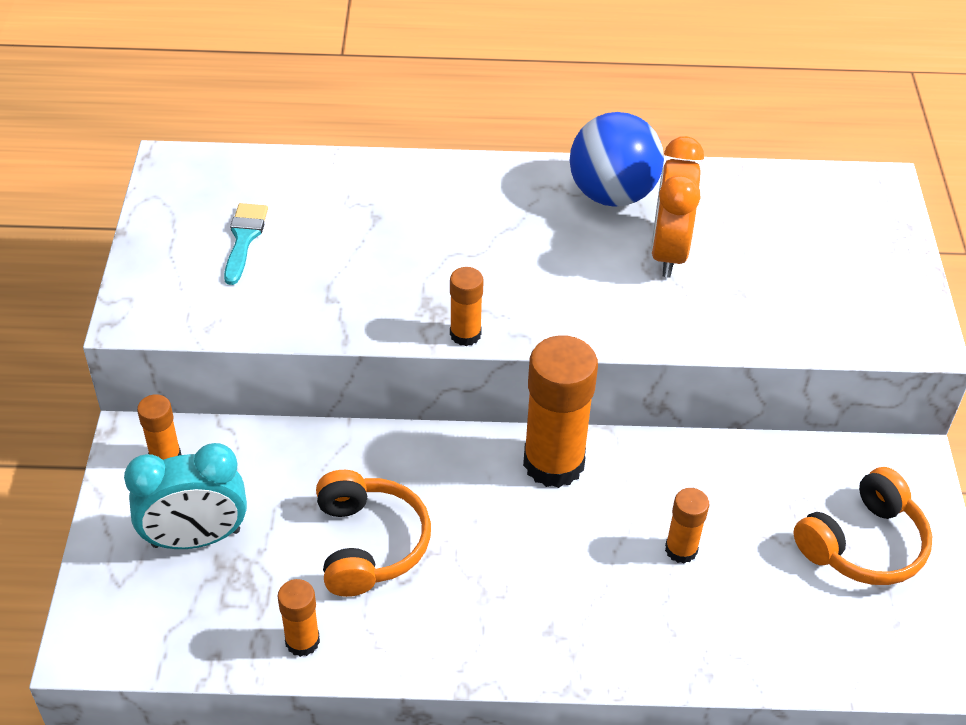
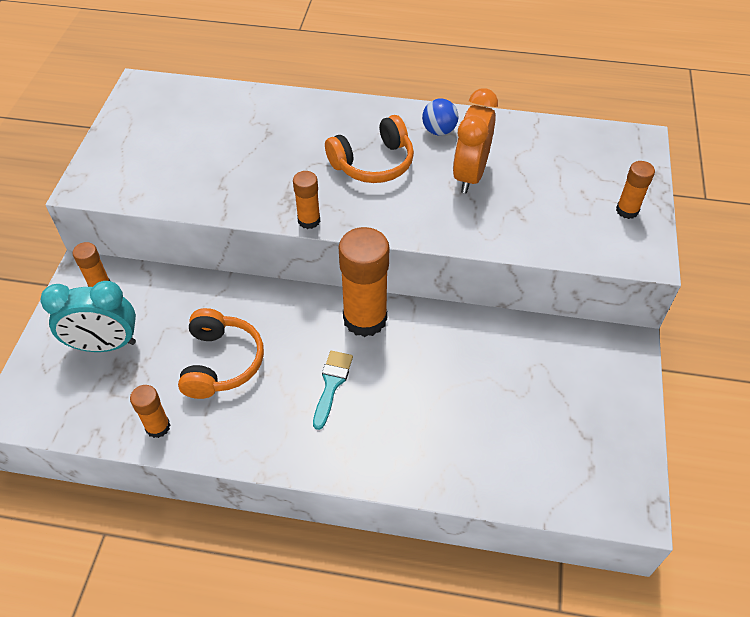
camera: 10 degrees right, 5 degrees up
(244, 238) = (174, 140): turquoise brush -> turquoise brush (332, 384)
(612, 194) = (439, 131): blue ball -> blue ball, size x0.54
(681, 549) = (442, 392): orange glue stick -> orange glue stick (627, 210)
(863, 544) = (578, 403): orange headphones -> orange headphones (373, 163)

